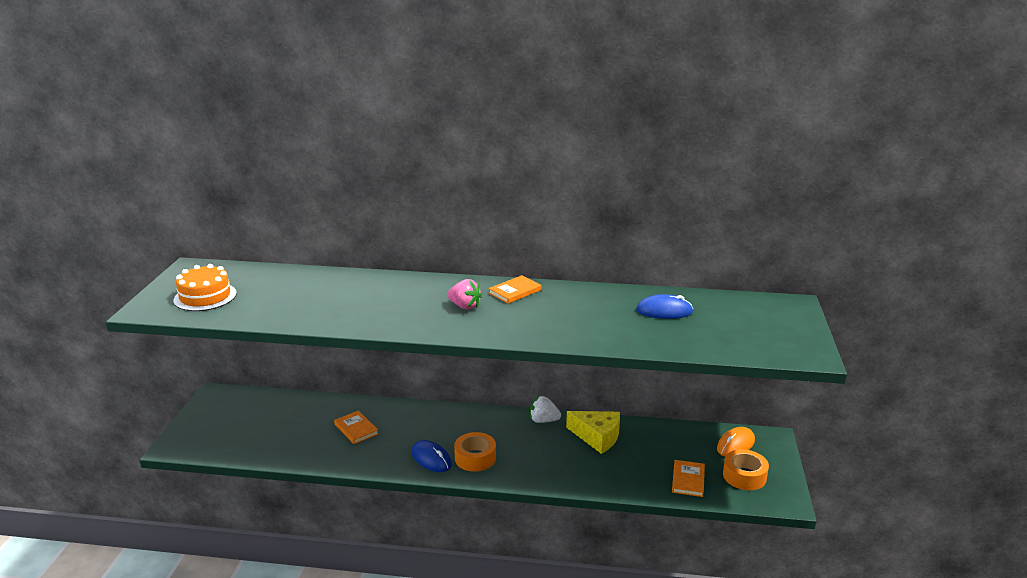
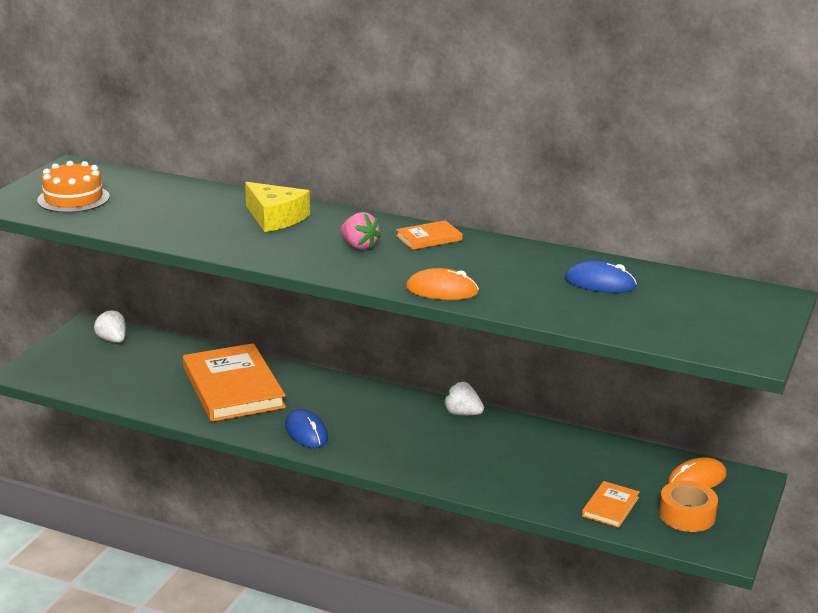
camera: 15 degrees right, 0 degrees up
(239, 403) = (112, 340): none -> white strawberry
(356, 429) = (233, 387): orange book -> orange book, size x2.21
(475, 458) = (358, 440): orange tape -> none
(551, 336) = (442, 290): none -> orange mouse
(597, 436) = (521, 442): yellow cheese -> yellow cheese (275, 218)

